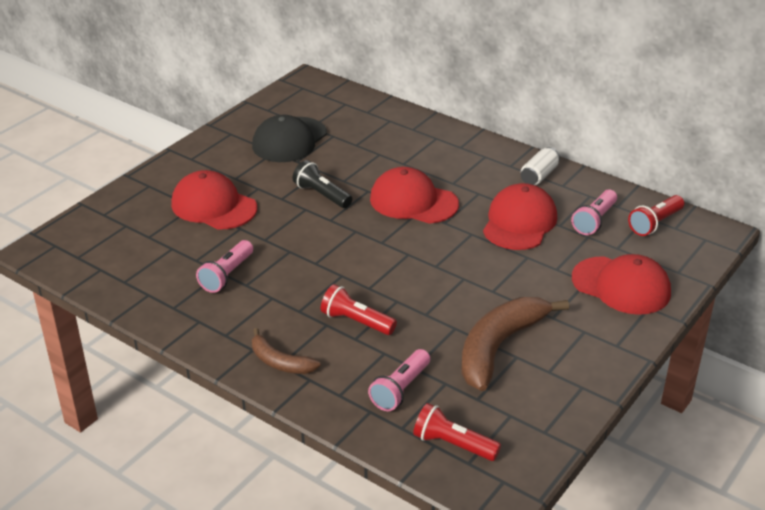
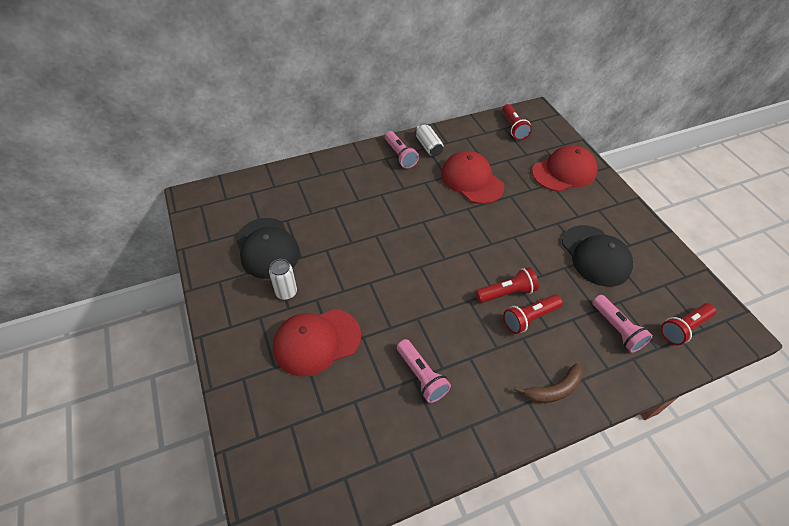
camera: 60 degrees left, 15 degrees up
(250, 170) = (286, 292): none -> white can
(322, 195) = (359, 264): black flashlight -> none
(375, 296) = (506, 293): none -> red flashlight
(413, 201) = (409, 218): red cap -> none
(499, 347) = (595, 255): brown banana -> black cap
(594, 220) = (493, 149): pink flashlight -> pink flashlight (400, 155)

